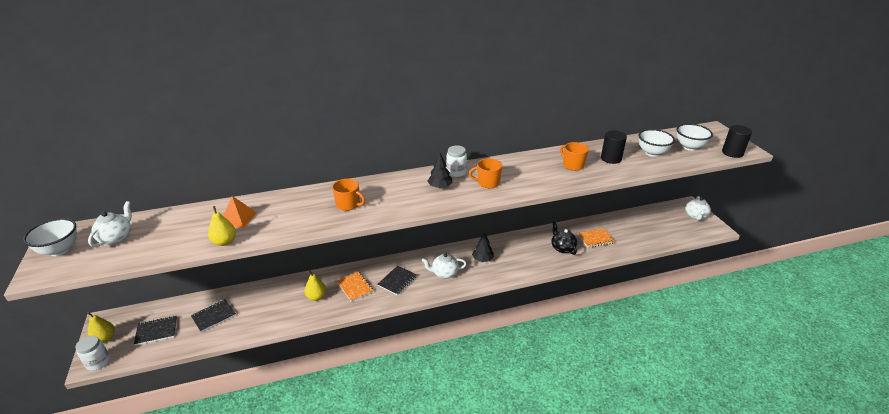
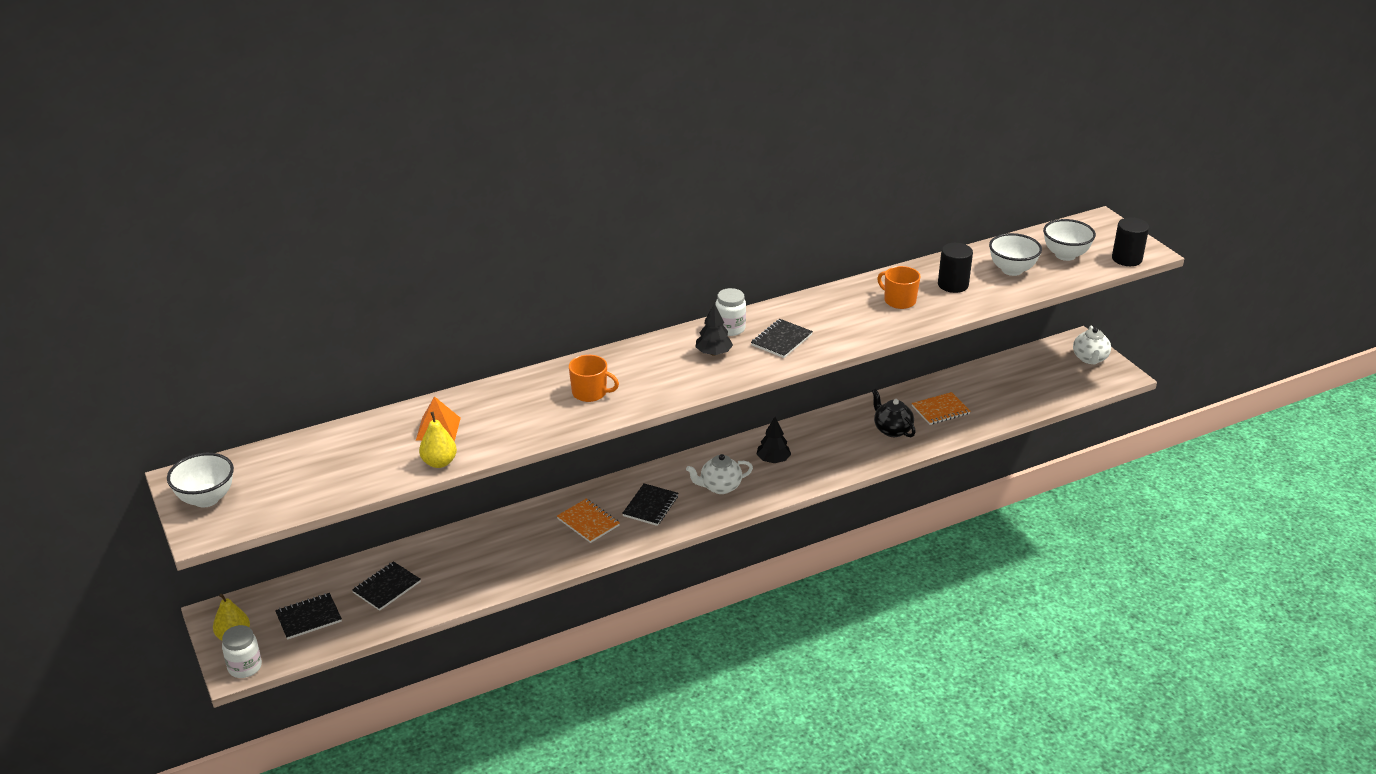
camera: 10 degrees left, 0 degrees up
(116, 238) = (277, 474): white teapot -> none
(316, 297) = (534, 542): yellow pear -> none
(487, 183) = (781, 340): orange mug -> black notebook

